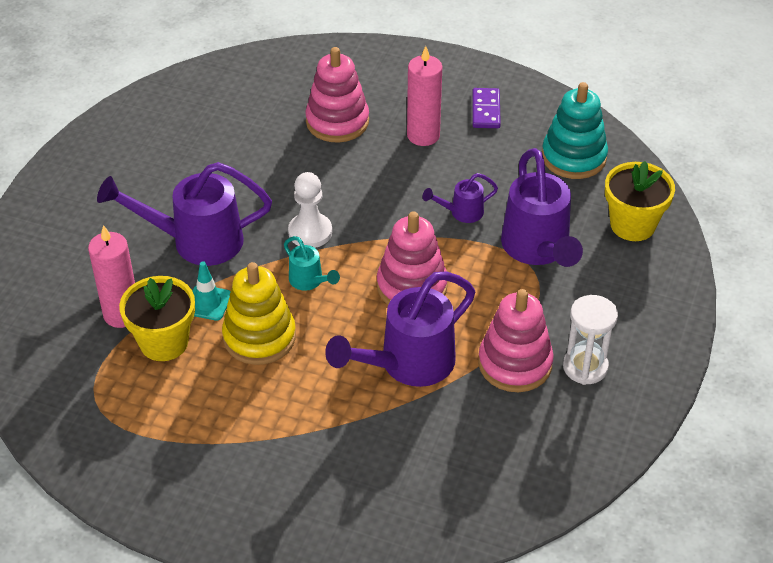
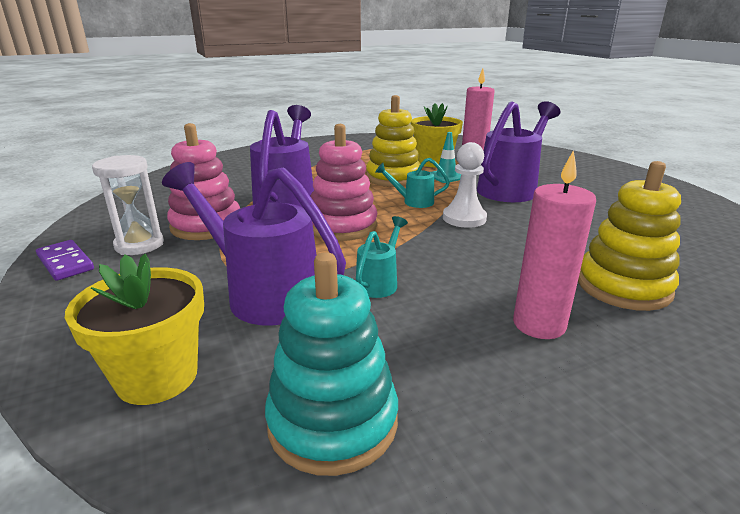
camera: 135 degrees right, 20 degrees down
(337, 121) = (623, 287): pink stacking toy -> yellow stacking toy
(462, 212) = (379, 282): purple watering can -> turquoise watering can
(486, 110) = (545, 408): purple domino -> purple domino (65, 263)

